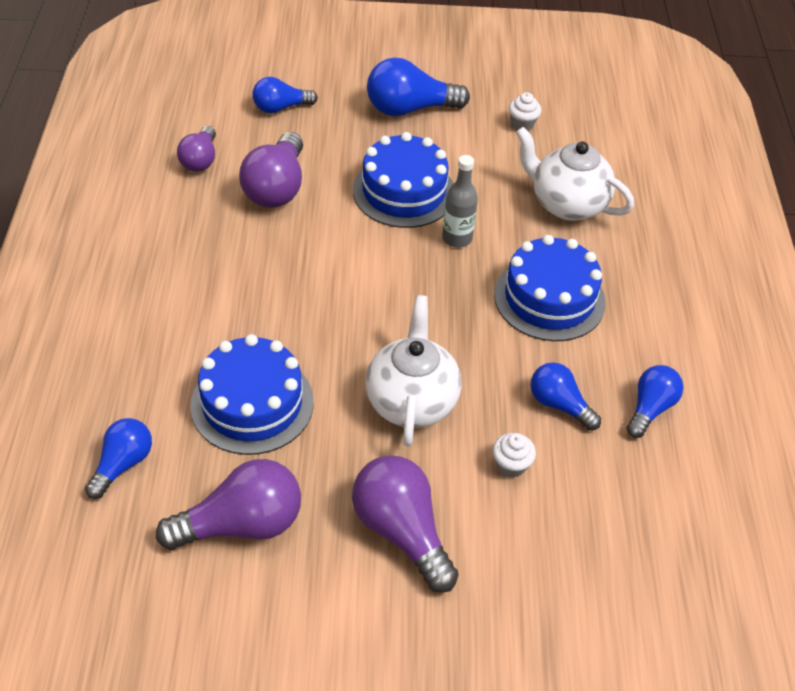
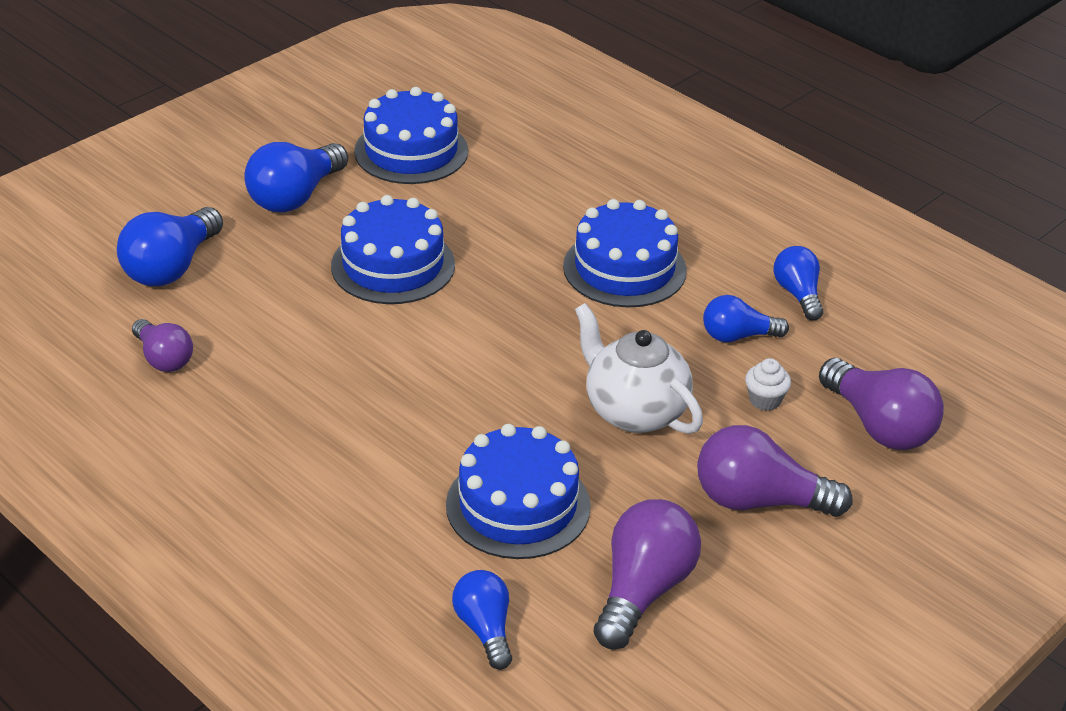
camera: 45 degrees left, 10 degrees down
(276, 188) = (275, 334): purple light bulb -> purple light bulb (879, 426)
(280, 107) = (171, 267): blue light bulb -> blue light bulb, size x1.61
(457, 238) = (491, 272): grey bottle -> none
(522, 124) = (411, 151): white cupcake -> blue cake
(566, 204) = (537, 191): white teapot -> none

